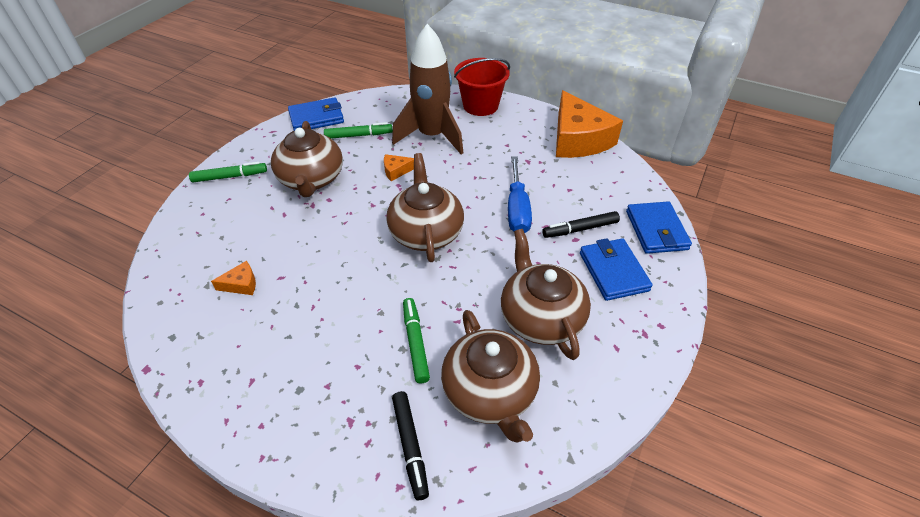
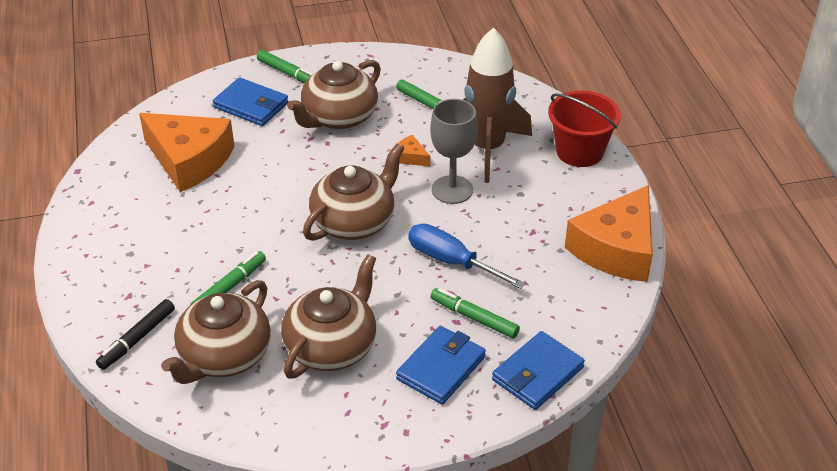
camera: 50 degrees right, 5 degrees down
(241, 284) = (189, 160): orange cheese -> orange cheese, size x2.48
(316, 118) = (420, 66): blue wallet -> blue wallet (251, 105)
(450, 171) = (452, 190): none -> grey goblet
(517, 209) = (451, 261): blue screwdriver -> blue screwdriver turned 75 degrees clockwise
(580, 229) = (474, 318): black marker -> green marker

